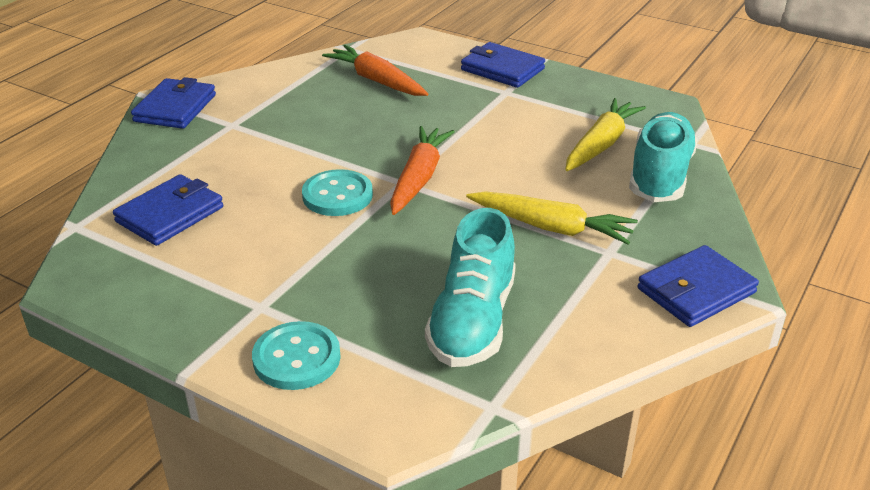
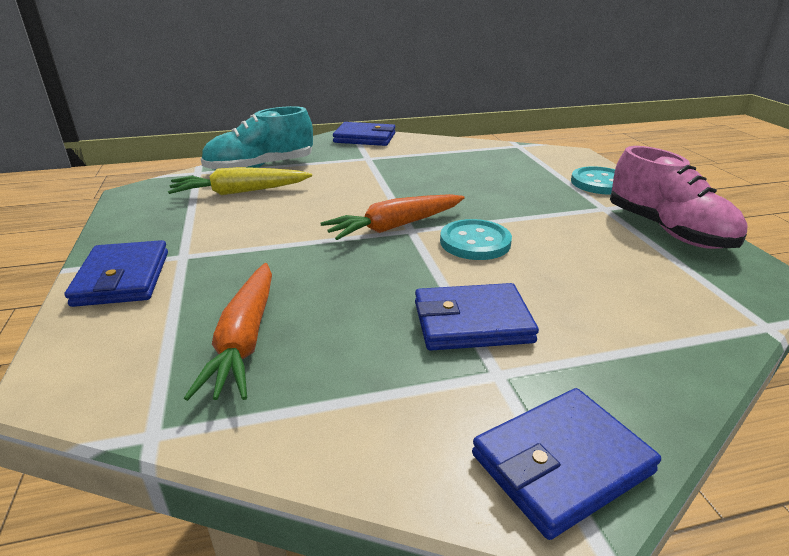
camera: 135 degrees left, 5 degrees down
(170, 214) = (648, 292): blue wallet -> blue wallet (472, 322)
(177, 300) = (667, 230): none -> pink shoe
(472, 321) = (485, 163): turquoise shoe -> none
(551, 227) = (372, 174): yellow carrot -> none

